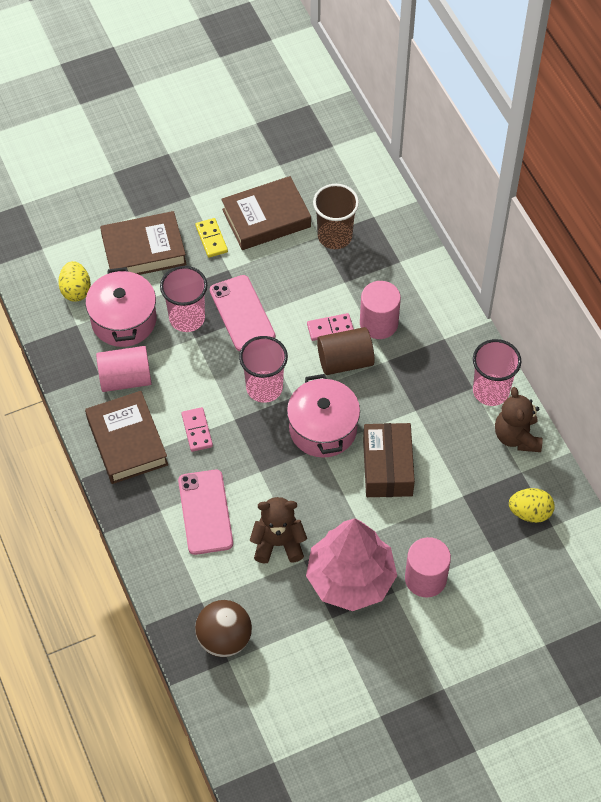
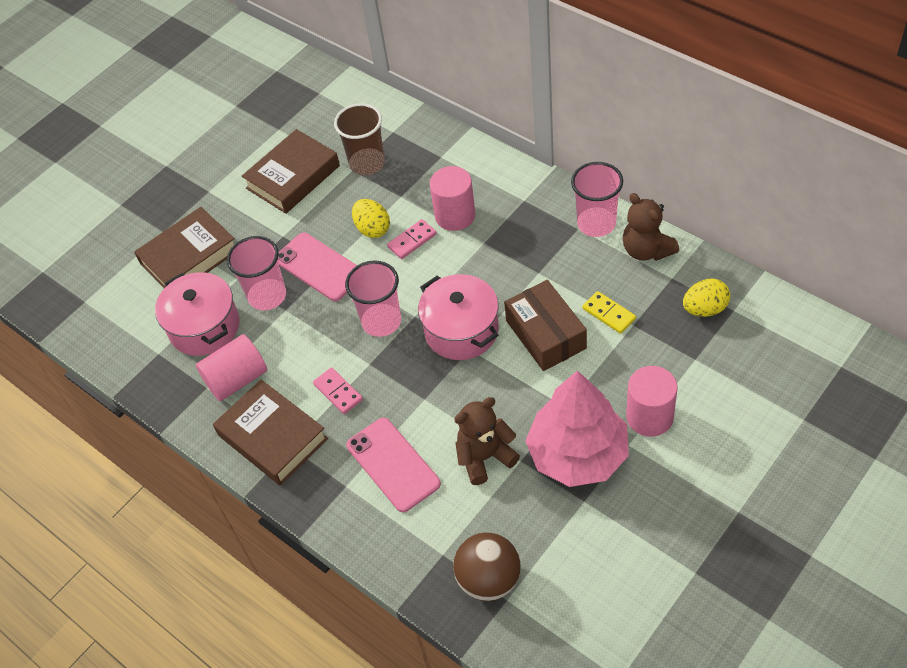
camera: 20 degrees left, 5 degrees down
(76, 290) = (140, 323): yellow egg -> yellow egg (372, 229)
(211, 239) = (250, 217): yellow domino -> yellow domino (609, 314)
(345, 361) = (444, 262): brown cylinder -> none

